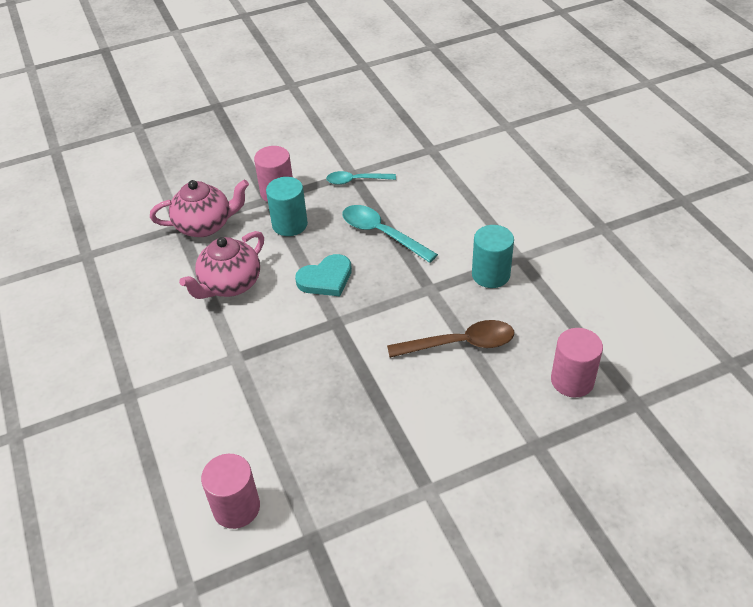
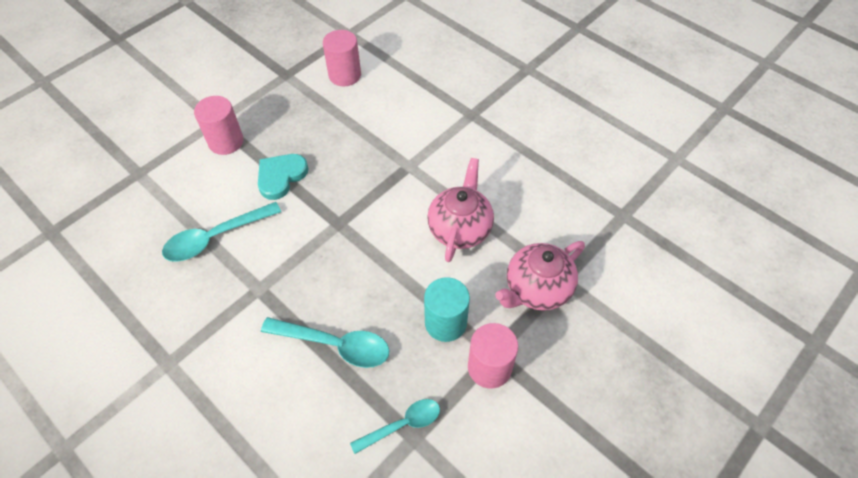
camera: 155 degrees right, 10 degrees up
(326, 279) = (370, 265): turquoise heart -> turquoise heart (281, 177)
(459, 344) = (216, 237): brown spoon -> turquoise spoon
(490, 275) = (197, 327): turquoise cylinder -> none
(572, 380) = (108, 234): pink cylinder -> pink cylinder (226, 141)

